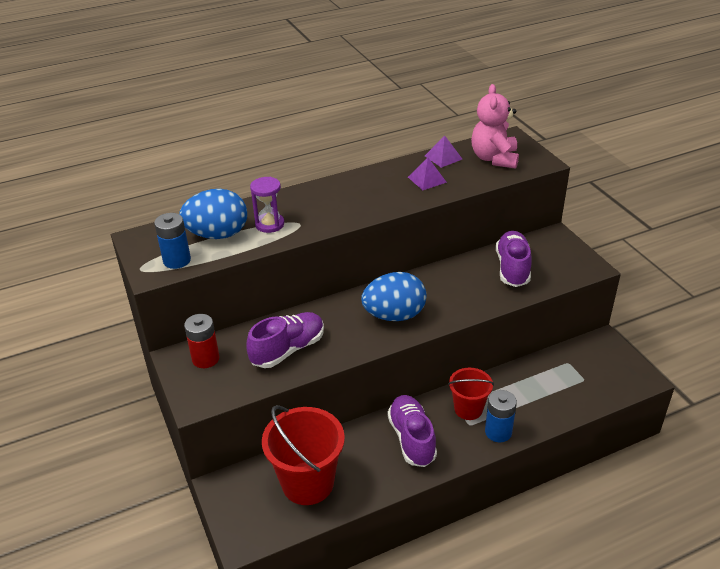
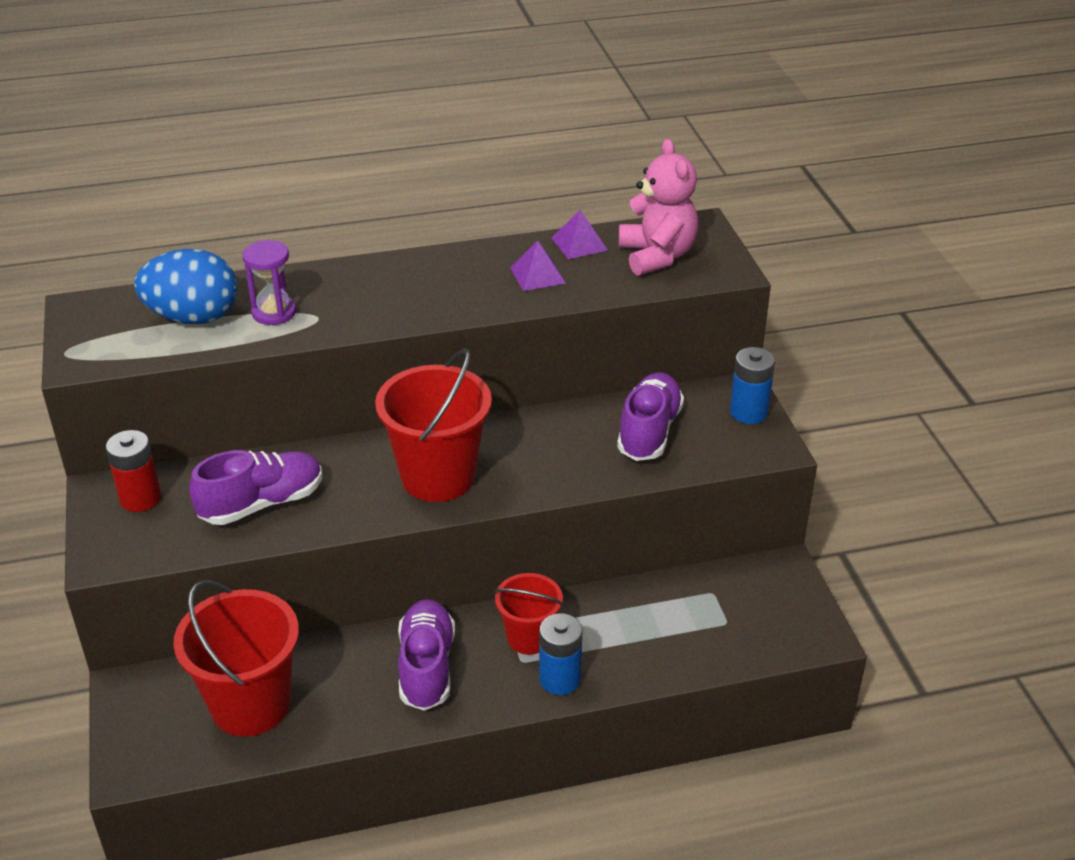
camera: 10 degrees right, 0 degrees up
(177, 260) = (120, 347): blue battery -> blue battery (748, 412)
(394, 315) = (438, 477): blue egg -> red bucket
(494, 158) = (657, 256): pink teddy bear -> pink teddy bear turned 150 degrees clockwise

